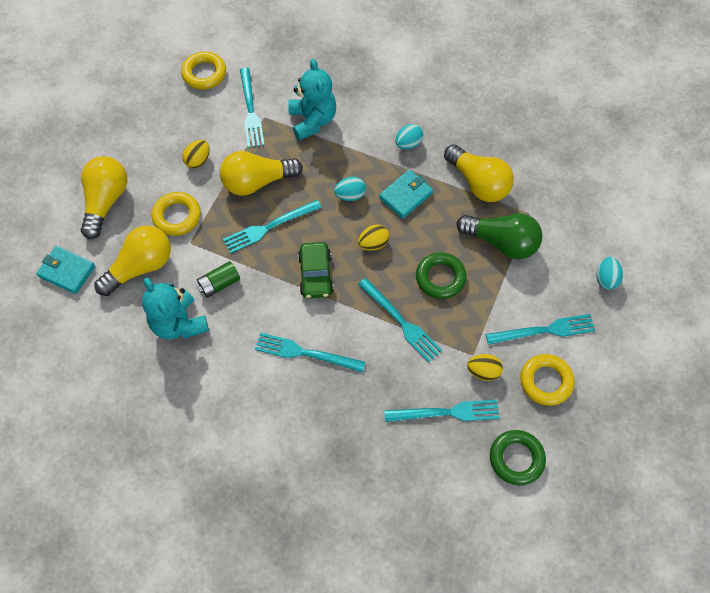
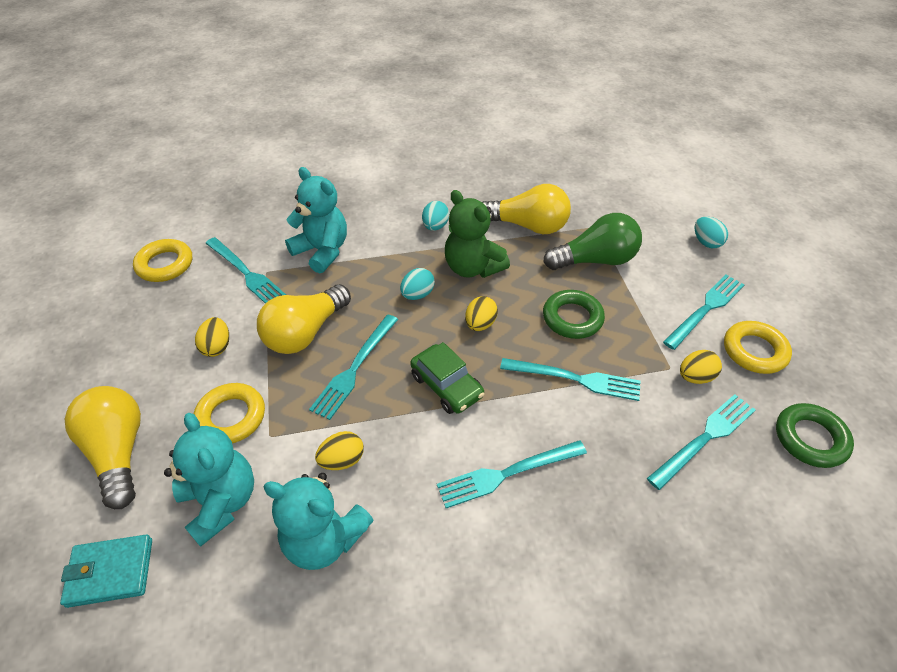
camera: 35 degrees left, 15 degrees down
(140, 267) = (221, 502): yellow light bulb -> turquoise teddy bear
(219, 284) = (342, 460): green battery -> yellow egg
(406, 195) = (472, 267): turquoise wallet -> green teddy bear

